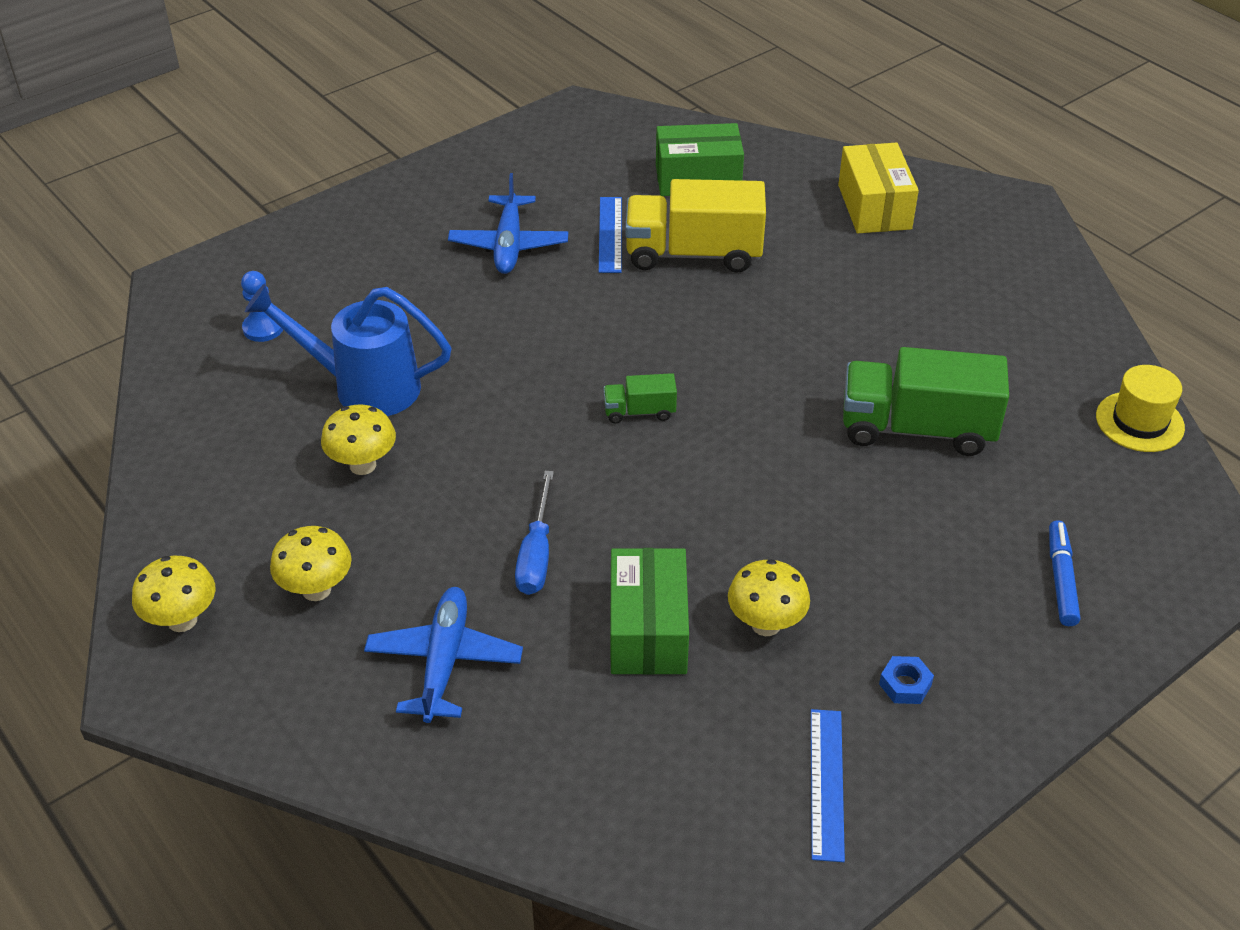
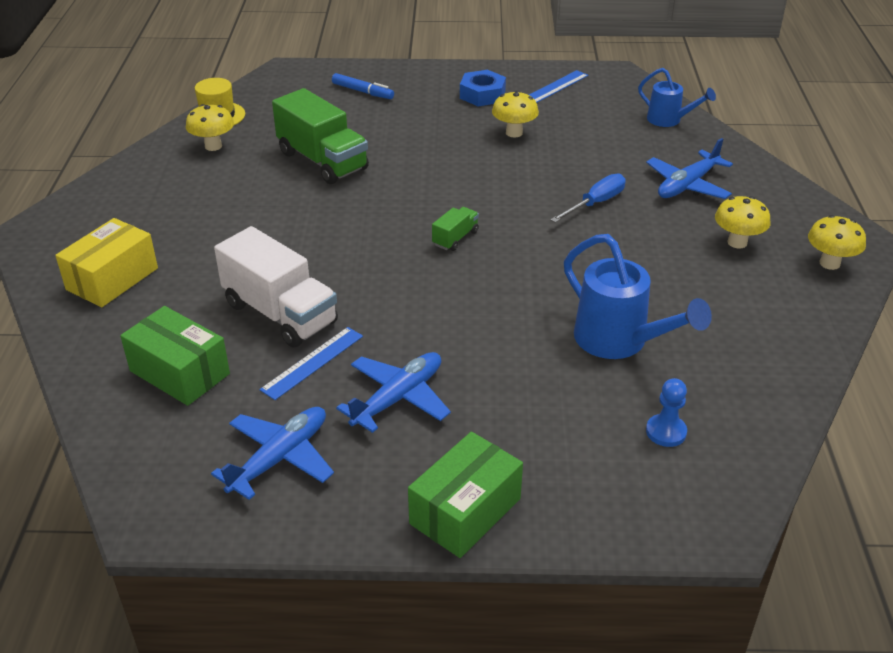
camera: 140 degrees left, 5 degrees down
(363, 465) = (660, 292): yellow mushroom -> yellow mushroom (213, 146)
(544, 171) = (280, 458): none -> blue plane
(577, 809) = (668, 120): none -> blue watering can
(639, 412) = (455, 238): green truck -> green truck turned 90 degrees counterclockwise
(648, 630) = (572, 154): green box -> green box (465, 511)
(693, 254) = (280, 313): yellow truck -> white truck
(905, 685) = (482, 95): blue nut -> blue nut, size x1.78
(1061, 579) = (363, 92): blue marker -> blue marker turned 105 degrees counterclockwise

